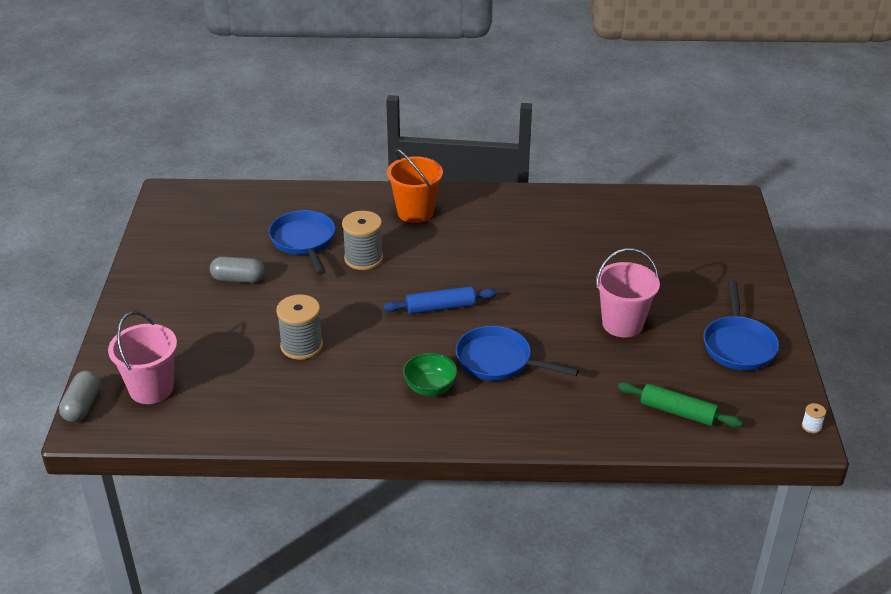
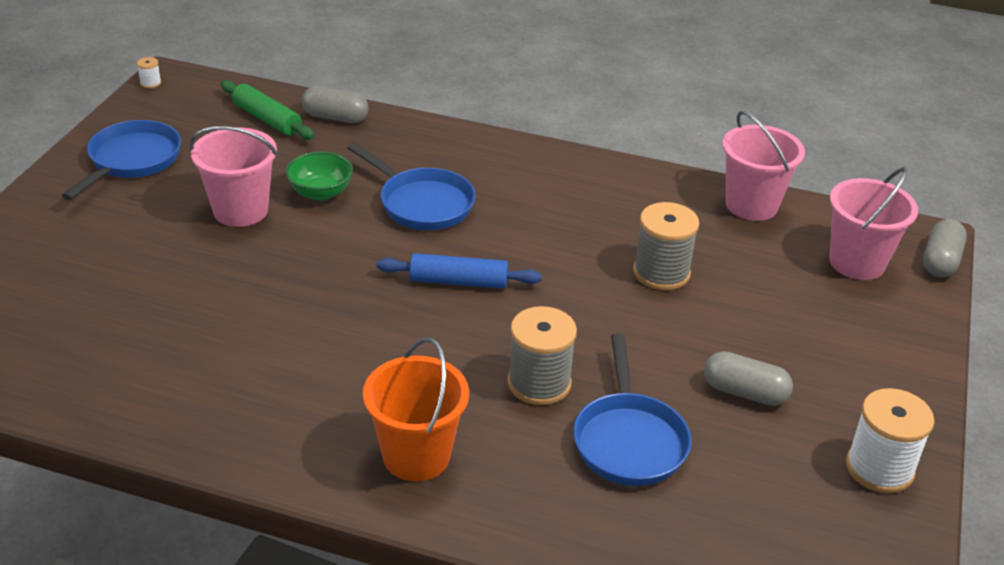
camera: 165 degrees left, 0 degrees up
(160, 256) = (879, 468): none -> white spool
(235, 424) = (751, 205): none -> pink bucket
(430, 388) = (517, 194): green bowl -> green bowl (320, 193)
(623, 429) = (335, 117): none -> grey capsule

